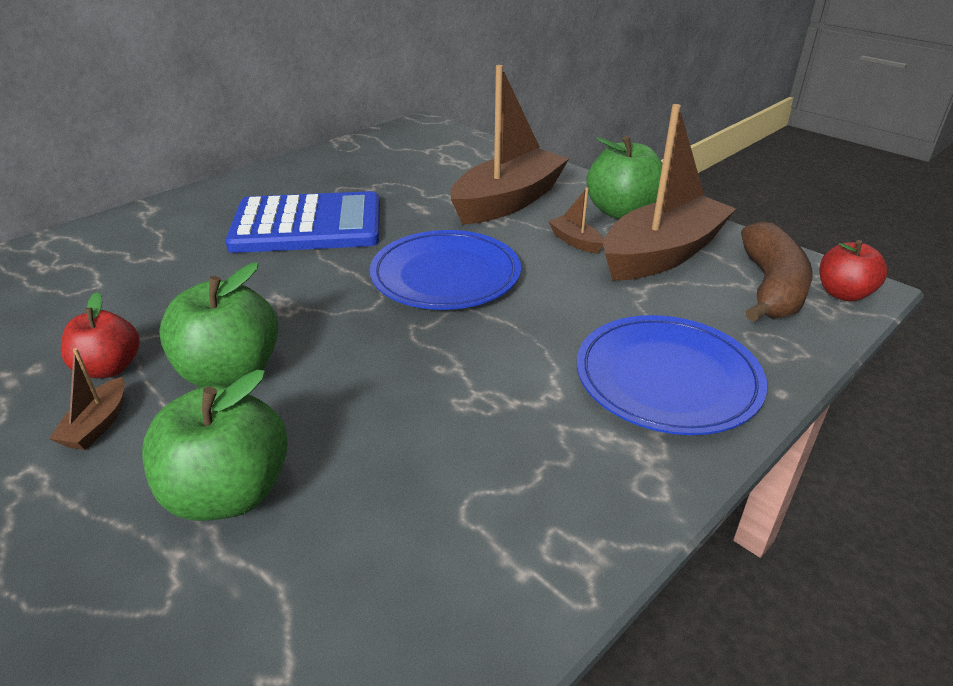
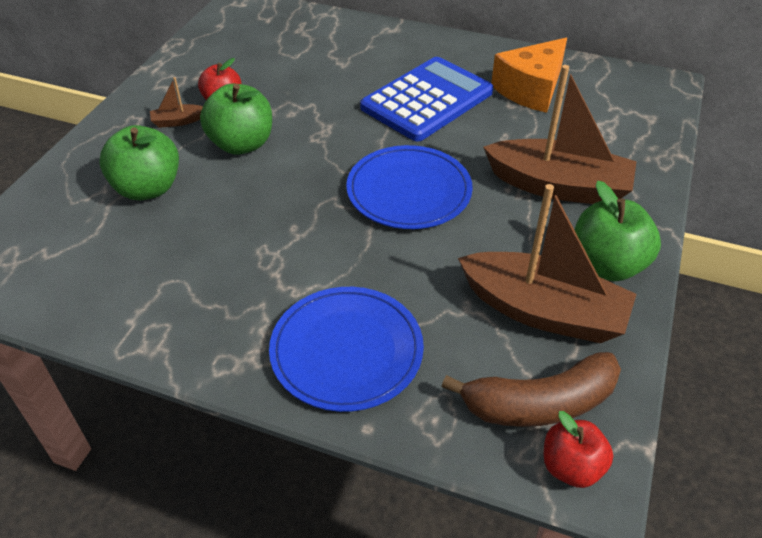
camera: 65 degrees right, 10 degrees up
(307, 225) = (427, 100): blue calculator -> blue calculator turned 105 degrees counterclockwise
(359, 173) = (531, 89): none -> orange cheese
(575, 241) = (520, 248): brown boat -> none

